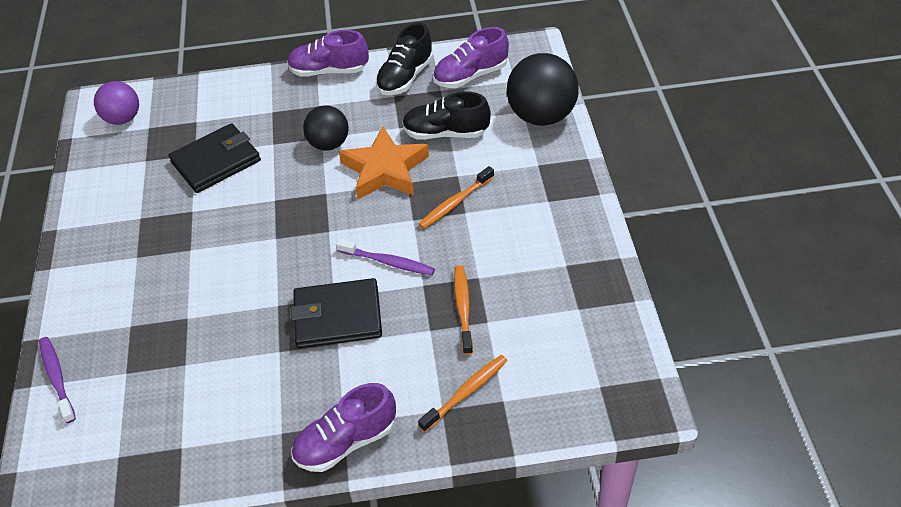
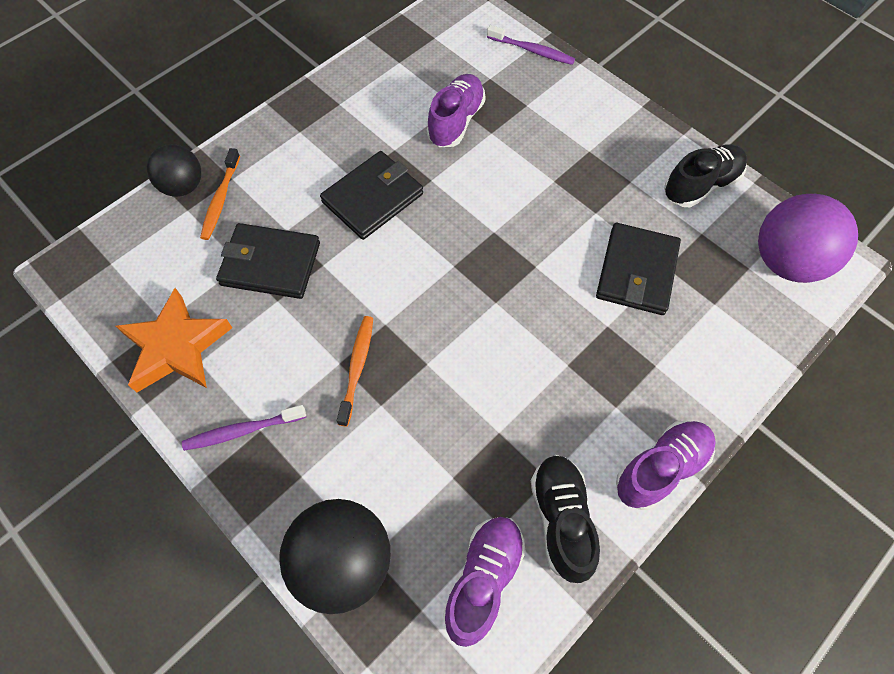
camera: 140 degrees right, 15 degrees up
(123, 119) = (786, 261): purple ball -> purple ball, size x1.60
(329, 144) = (550, 360): black ball -> black ball (183, 186)
(346, 442) = (287, 122): purple shoe -> purple shoe (455, 121)
(385, 170) = (462, 364): orange star -> orange star (176, 347)
(388, 262) = (371, 267): purple toothbrush -> purple toothbrush (242, 431)
(446, 133) = (438, 457): black shoe -> black shoe (700, 185)
(463, 308) = (270, 263): orange toothbrush -> black wallet

